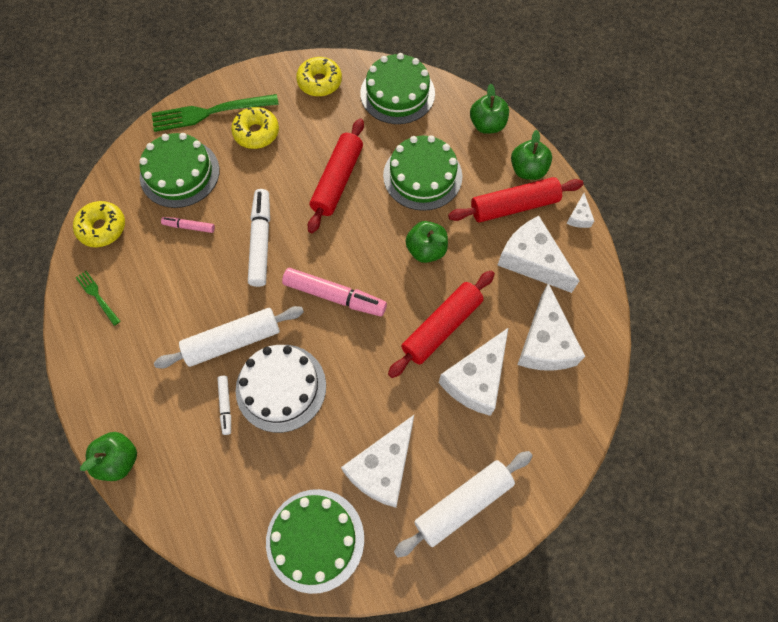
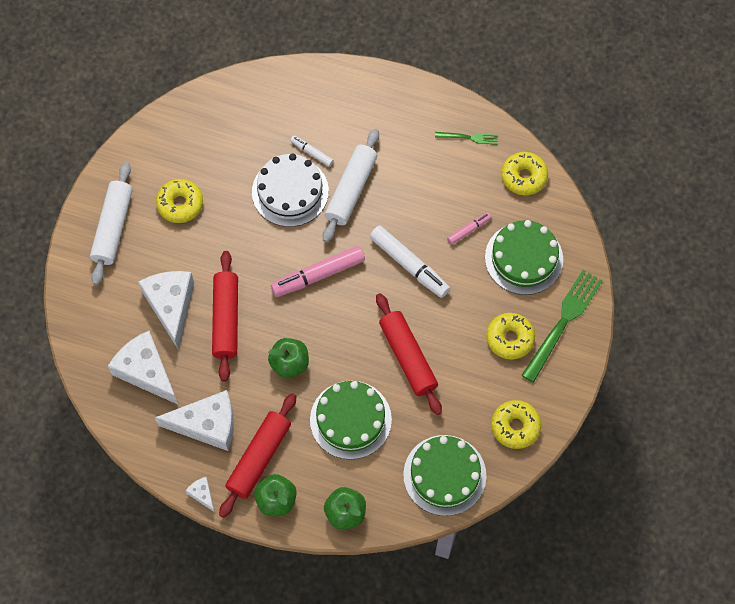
camera: 135 degrees right, 0 degrees up
(119, 460) = (339, 74): green apple -> none
(315, 540) = (182, 136): green cake -> none
(383, 468) = (180, 204): white cheese -> yellow donut

